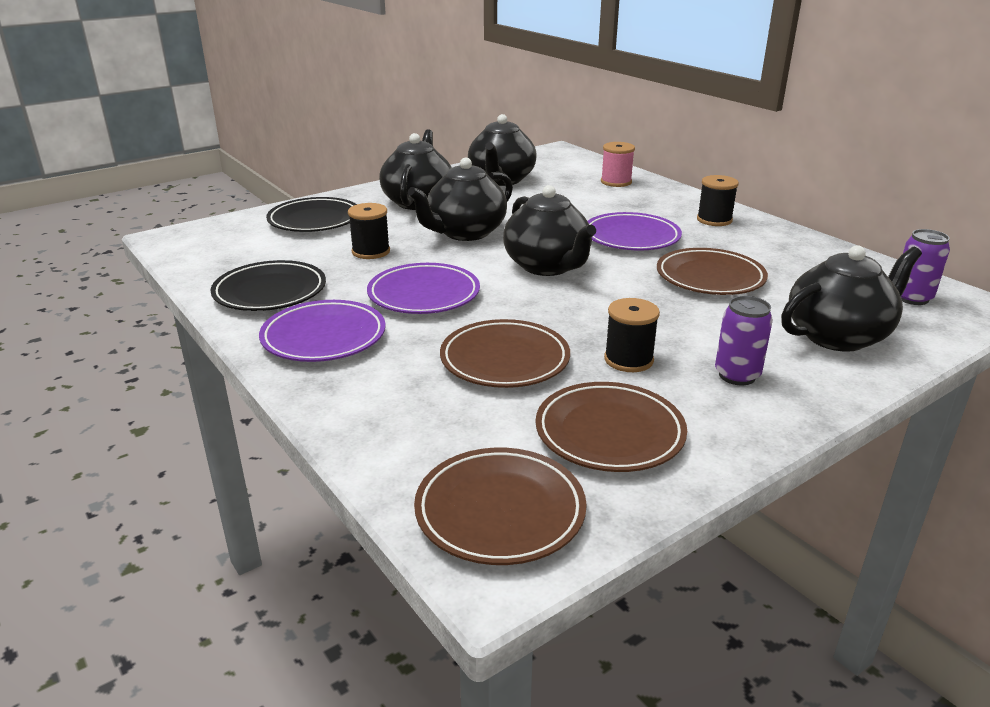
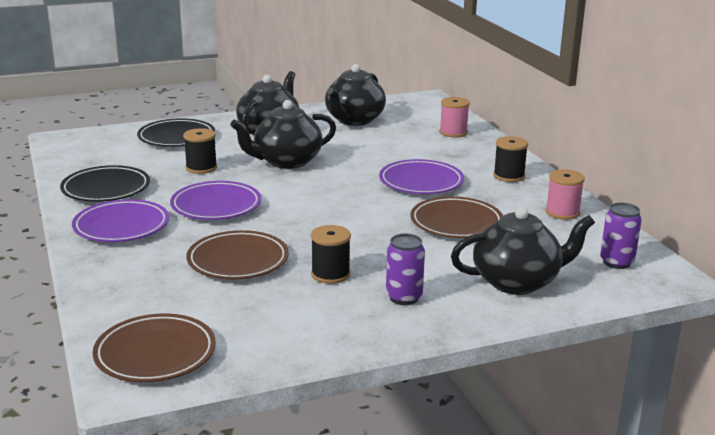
camera: 15 degrees right, 5 degrees down
(547, 266) = (330, 197): black teapot -> none
(609, 433) = (271, 320): brown plate -> none
(804, 251) = (562, 212): none -> pink spool

